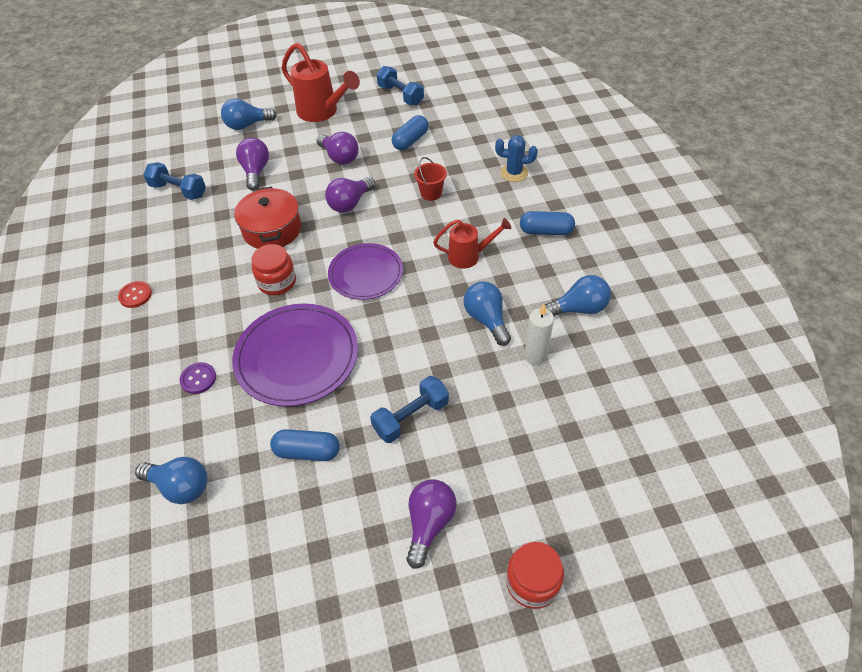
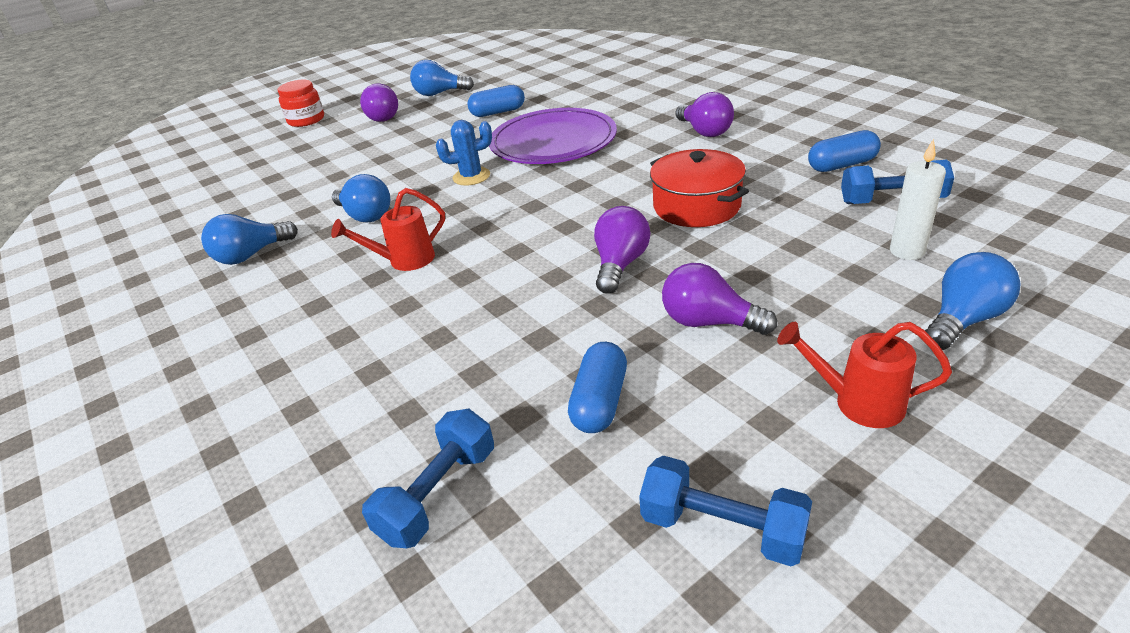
camera: 160 degrees right, 15 degrees down
(135, 295) = (768, 124): red button -> none
(180, 486) = (578, 80): blue light bulb -> blue light bulb (439, 93)
(198, 379) = (628, 110): purple button -> none
(255, 171) = (821, 256): purple light bulb -> purple light bulb (704, 131)
(277, 282) = (631, 172): red jar -> none
(322, 112) = (858, 403): red watering can -> red watering can, size x0.62
(366, 274) = (532, 207): purple plate -> none
(411, 417) = (421, 145): blue dumbbell -> blue dumbbell (439, 494)
(431, 193) = (499, 318): red bucket -> none
(514, 173) = (355, 403): blue cactus -> blue cactus (471, 177)
(535, 356) = (306, 207): white candle -> white candle (907, 251)
(546, 231) = (291, 324): blue capsule -> blue capsule (842, 165)

